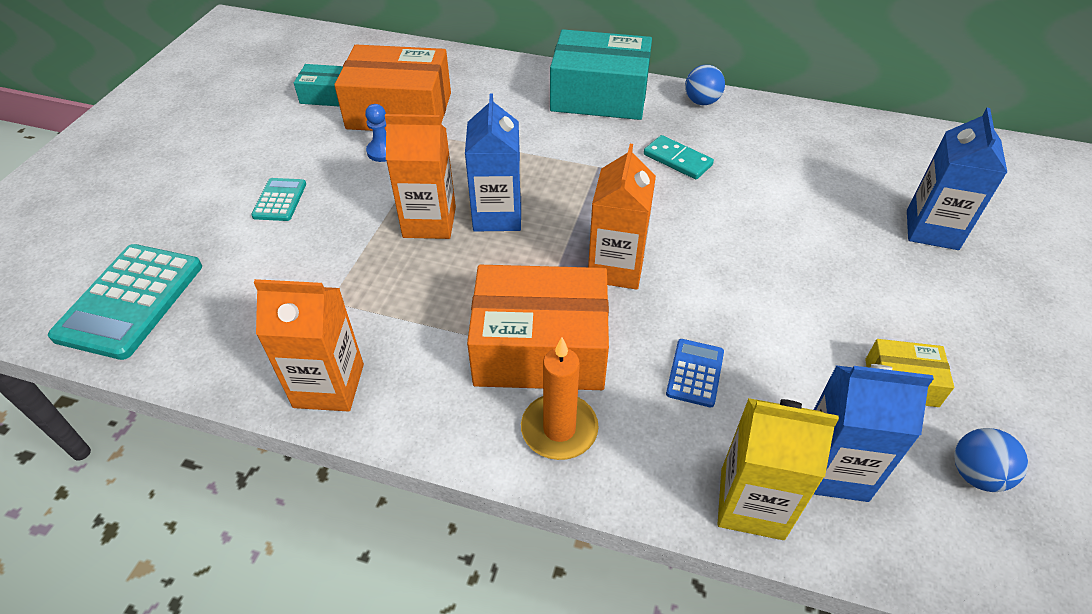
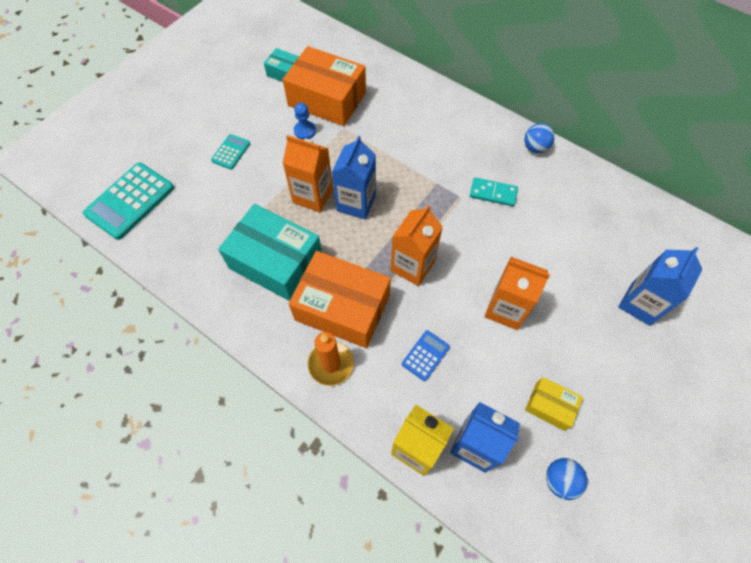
camera: 20 degrees right, 15 degrees up
(329, 385) = (217, 293): orange carton -> orange carton (505, 309)
(599, 95) = (465, 122): turquoise box -> turquoise box (276, 262)
(677, 160) = (493, 193): turquoise domino -> turquoise domino turned 45 degrees counterclockwise

